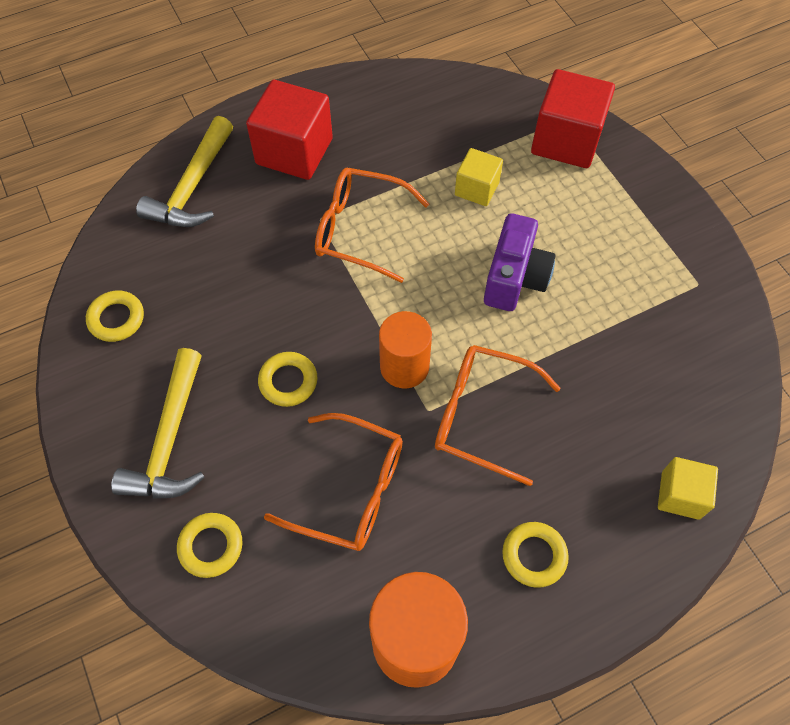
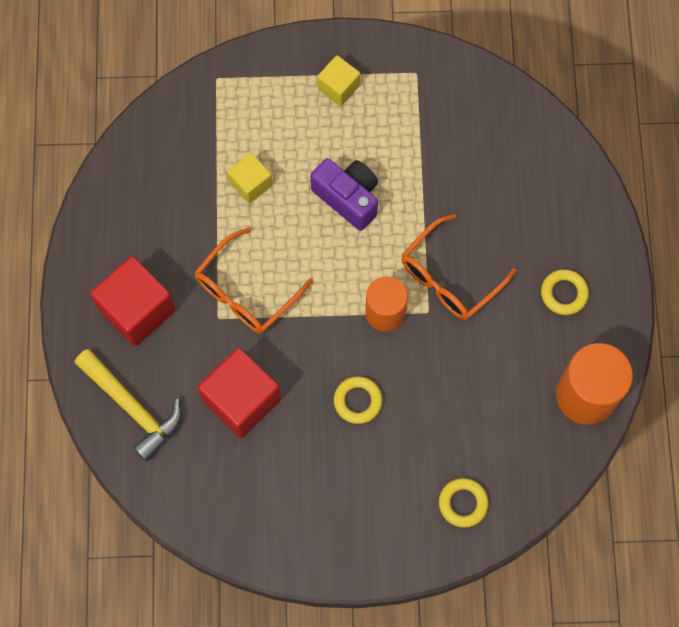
camera: 65 degrees left, 10 degrees up
(116, 319) = (238, 512): yellow ring -> none
(169, 439) = (365, 504): yellow hammer -> none
(351, 490) = (464, 392): orange glasses -> none
(566, 140) = (238, 92): red cube -> red cube (241, 400)
(680, 495) = (565, 179): yellow cube -> yellow cube (338, 87)

